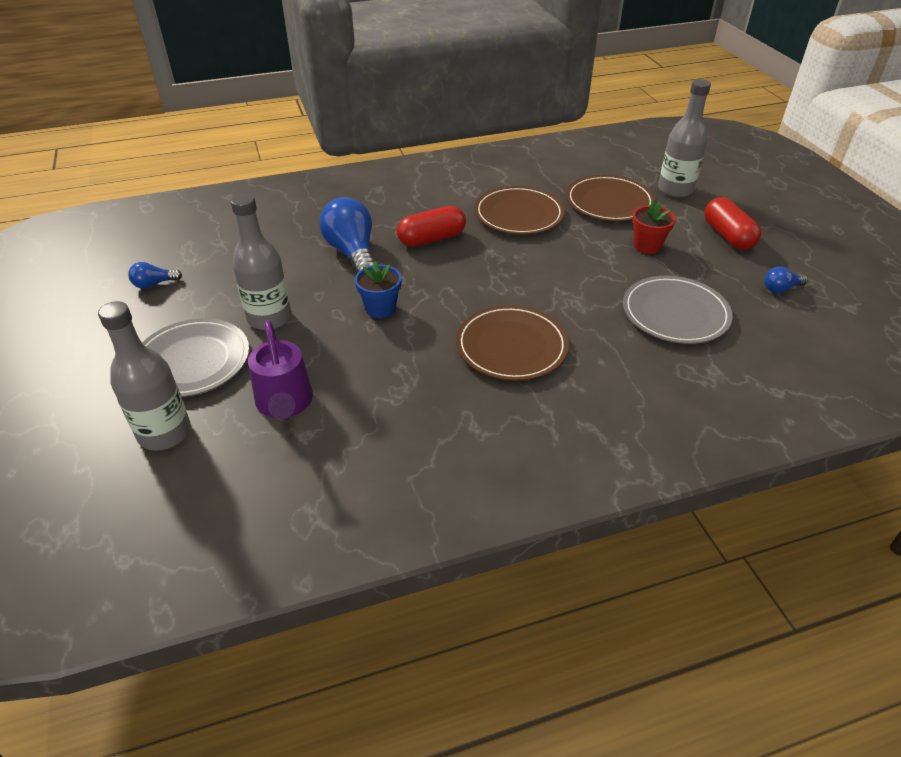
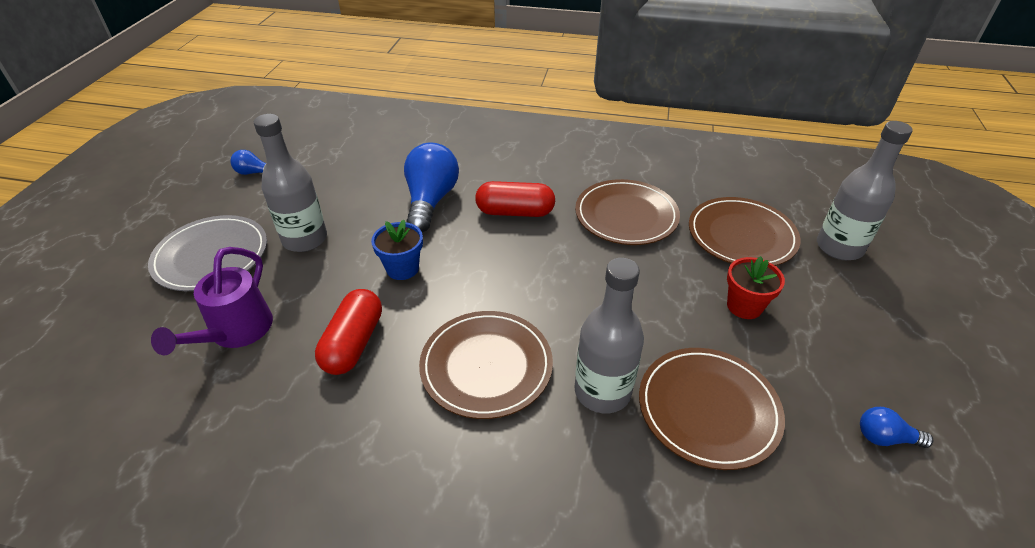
camera: 30 degrees right, 0 degrees up
(164, 433) = (128, 316): grey bottle -> grey bottle (602, 391)
(675, 313) = (708, 409): grey plate -> brown plate
(727, 236) = (864, 332): red capsule -> red capsule (353, 343)

